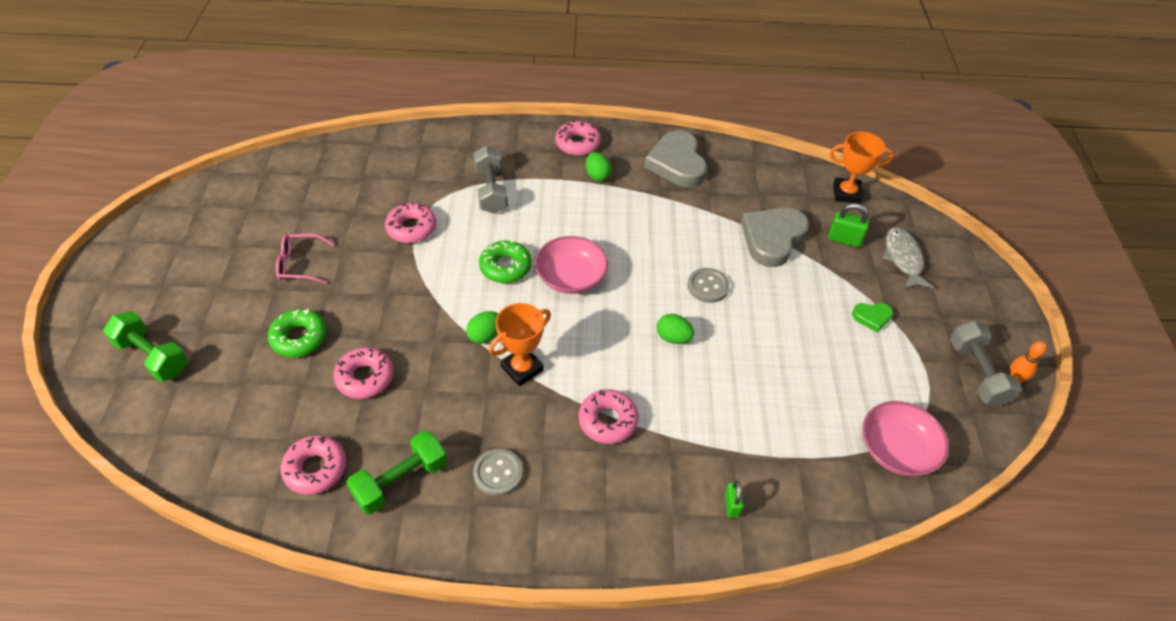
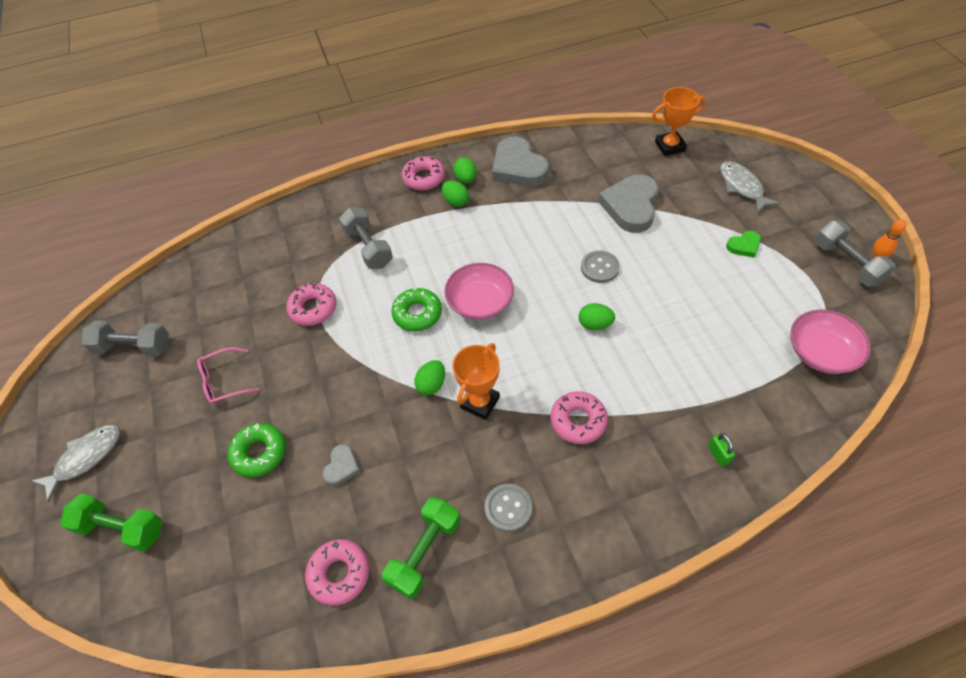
camera: 15 degrees left, 5 degrees up
(152, 286) = (86, 458): none -> grey fish
(237, 206) = (134, 347): none -> grey dumbbell
(365, 377) = (341, 467): pink donut -> grey heart
(618, 158) = (466, 179): none -> green egg
(844, 239) = (688, 187): green padlock -> none

